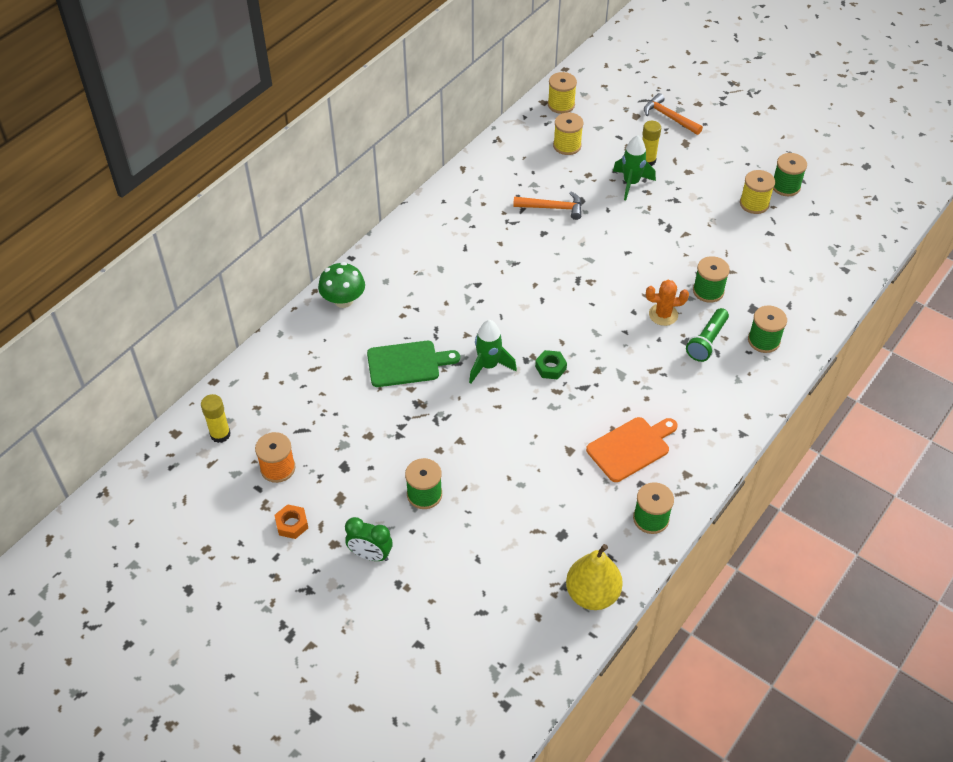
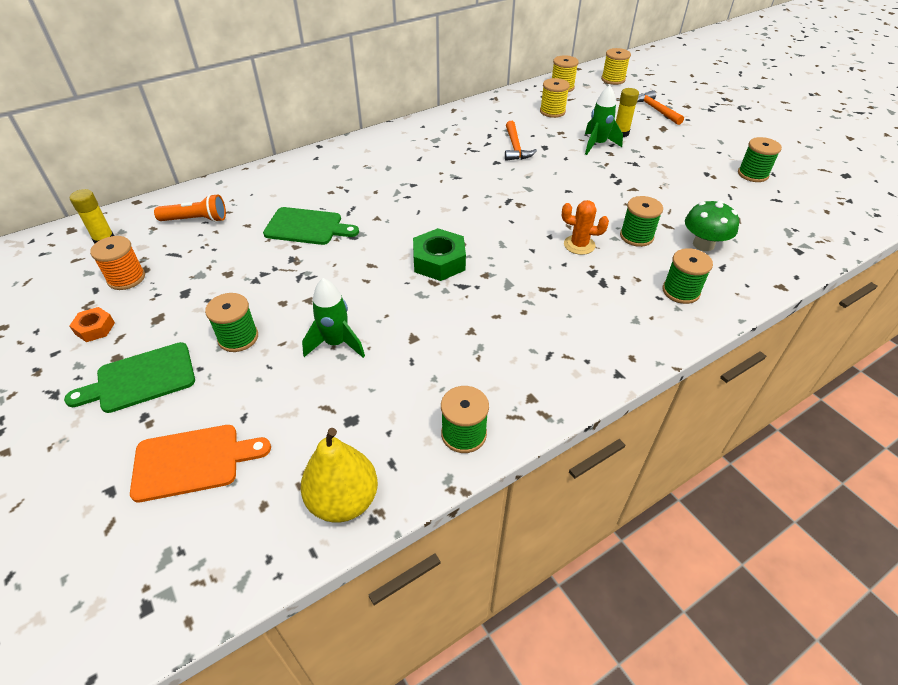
camera: 20 degrees right, 5 degrees down
(293, 386) = (196, 220): none -> orange flashlight
(343, 300) = (289, 171): green mushroom -> green mushroom (703, 244)
(370, 555) = (141, 379): green clock -> green cutting board
(488, 366) = (380, 246): green rocket -> green rocket (336, 343)
(550, 368) = (439, 261): green nut -> green nut, size x1.75
(553, 208) = (515, 147): orange hammer -> orange hammer turned 60 degrees clockwise
(631, 448) = (481, 353): orange cutting board -> orange cutting board (192, 461)
(707, 341) = (615, 277): green flashlight -> none
(754, 204) = (714, 180): yellow spool -> yellow spool (613, 79)

